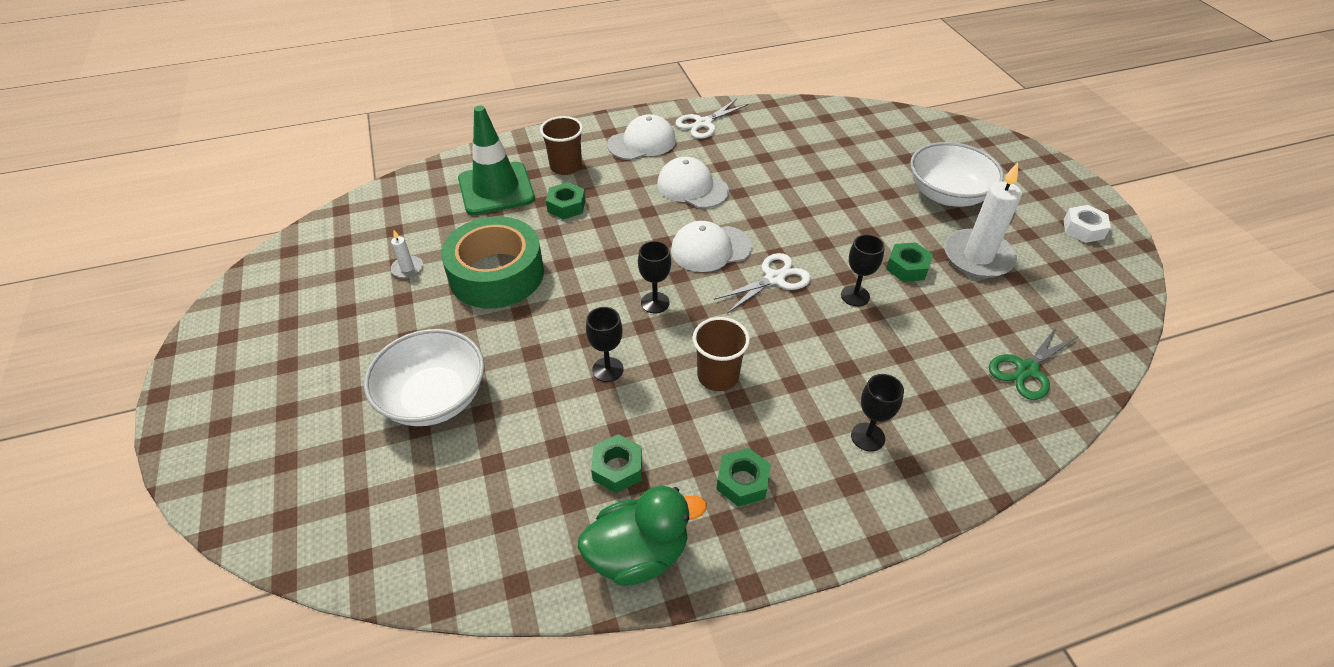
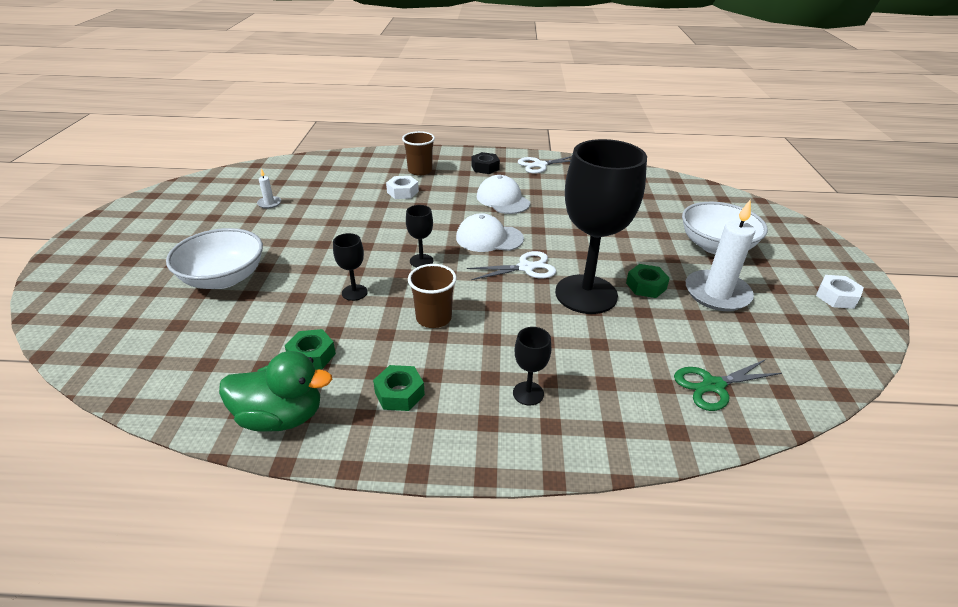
camera: 20 degrees right, 10 degrees down
(496, 189) = (362, 173): green traffic cone -> none
(496, 274) = (324, 219): green tape -> none
(566, 206) = (402, 192): green nut -> white nut
(642, 142) = (485, 167): white cap -> black nut
(855, 296) = (586, 294): black goblet -> black goblet, size x2.43

